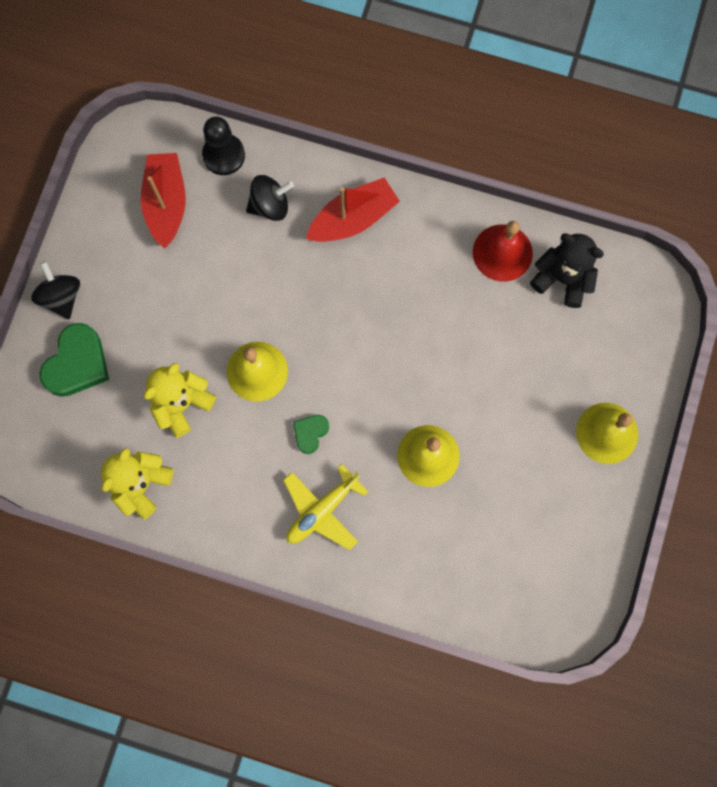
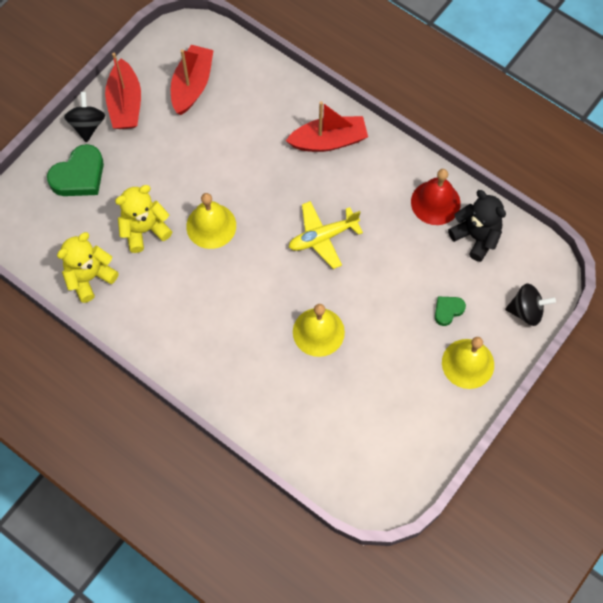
camera: 20 degrees right, 10 degrees down
(96, 254) = (125, 104): none -> red boat
(224, 155) = (249, 65): black pawn -> none
(270, 205) = (269, 111): black spinning top -> black spinning top (526, 311)
(310, 433) = (233, 284): green heart -> green heart (448, 311)
(322, 510) = (219, 343): yellow plane -> yellow plane (323, 237)

